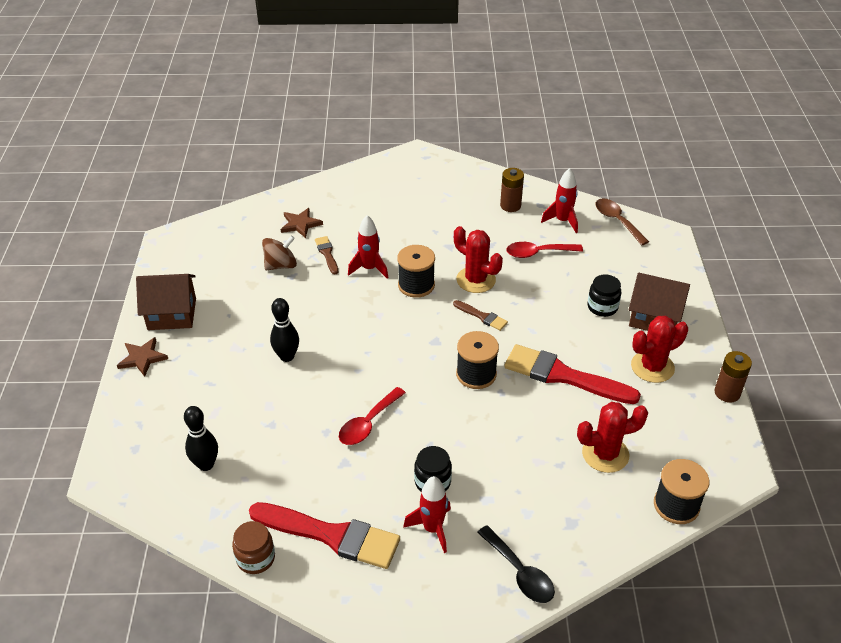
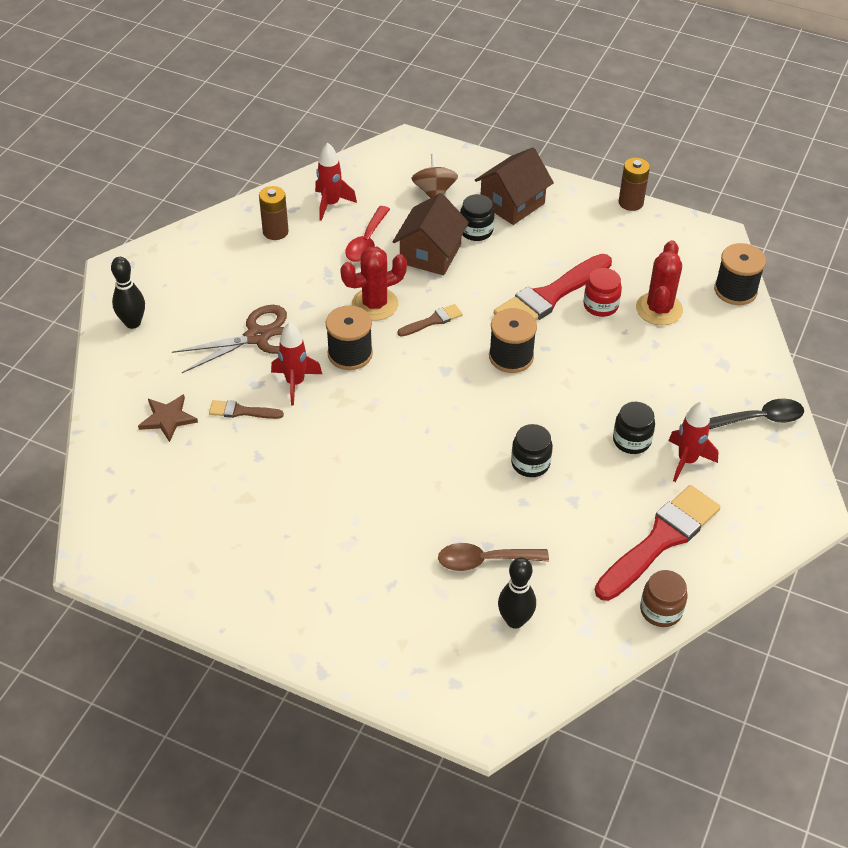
camera: 65 degrees left, 5 degrees up
(142, 358) = (308, 642): brown star -> none
(172, 314) = (247, 592): brown house -> brown house (430, 254)
(281, 265) = (231, 460): brown spinning top -> brown spinning top (434, 192)
(287, 356) = (392, 501): black bowling pin -> black bowling pin (133, 323)
(368, 423) = (530, 463): red spoon -> black jar
(401, 235) = (257, 337): none -> brown scissors
(578, 412) = (600, 305): none -> red jar
(617, 221) = (361, 167): brown spoon -> brown spoon (484, 560)
(652, 367) = (574, 233): red cactus -> none

